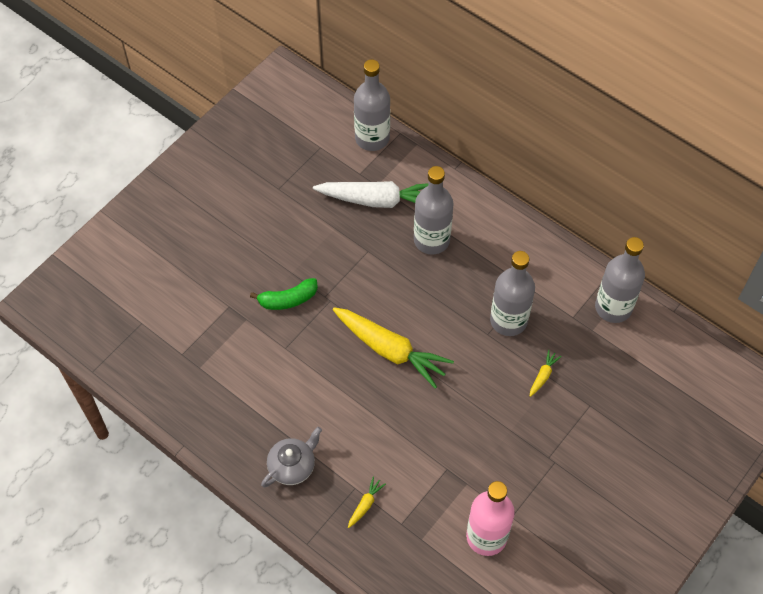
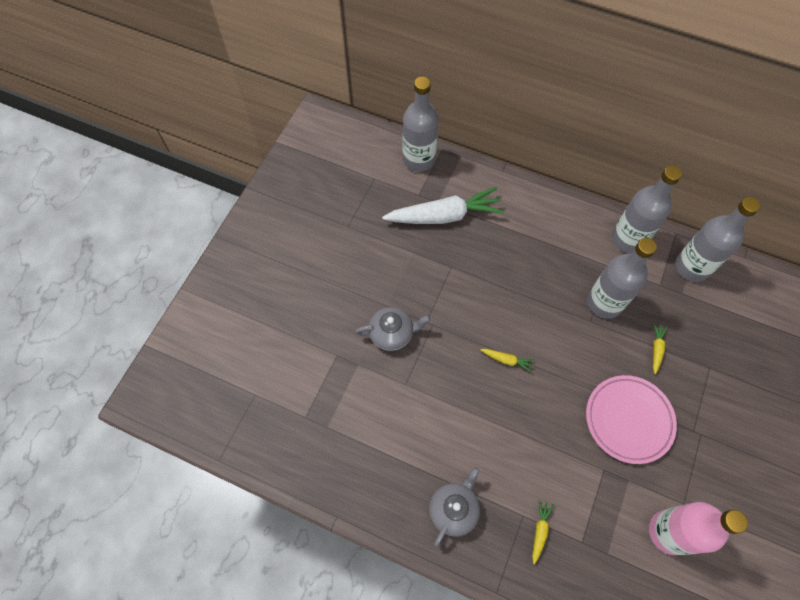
camera: 15 degrees left, 5 degrees up
(288, 299) = (392, 333): green banana -> grey teapot
(390, 350) = (507, 360): yellow carrot -> yellow carrot, size x0.41
(431, 240) = (506, 242): grey bottle -> grey bottle (628, 239)
(488, 432) = (628, 420): none -> pink plate

